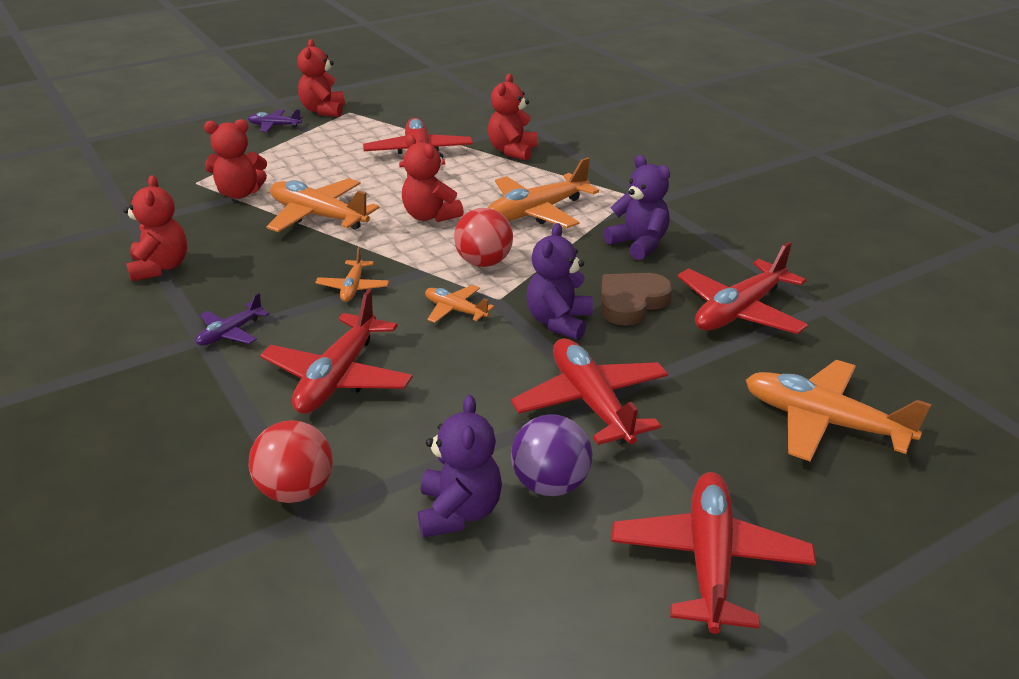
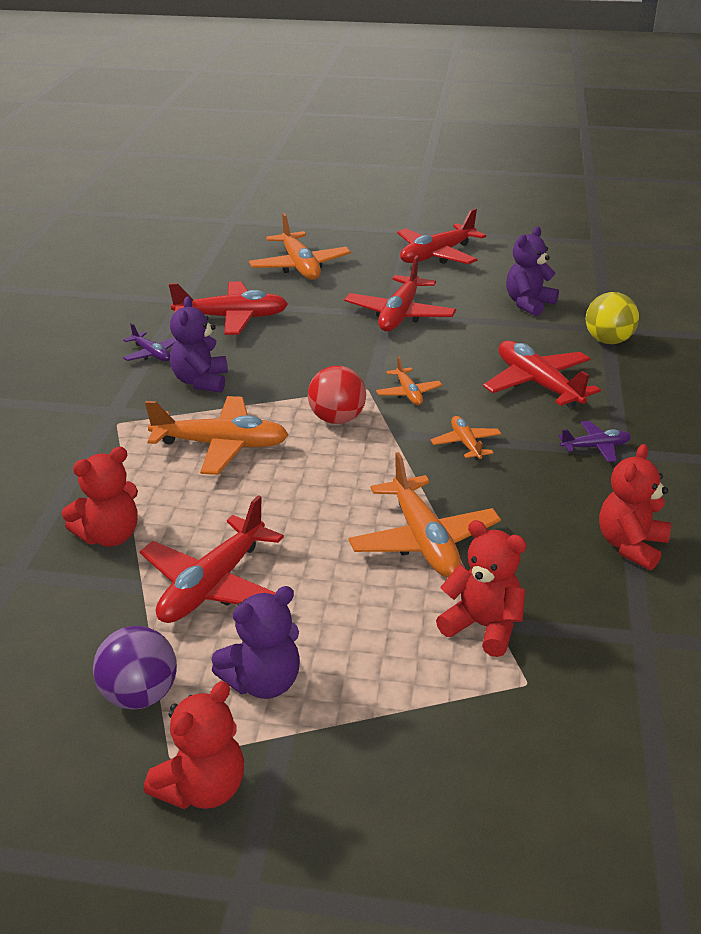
camera: 140 degrees left, 0 degrees up
(274, 126) = (318, 783): purple plane -> purple plane (152, 354)
(296, 491) = (608, 341): red ball -> yellow ball
(338, 378) = (537, 384): red plane -> red plane turned 90 degrees counterclockwise
(353, 288) = (466, 443): orange plane -> orange plane turned 60 degrees counterclockwise
(430, 216) = (317, 486): red teddy bear -> none
(550, 484) = (470, 296): purple ball -> purple ball (139, 695)
(559, 322) = (350, 357): purple teddy bear -> purple teddy bear (263, 682)
(631, 302) = (284, 349): brown heart -> none

